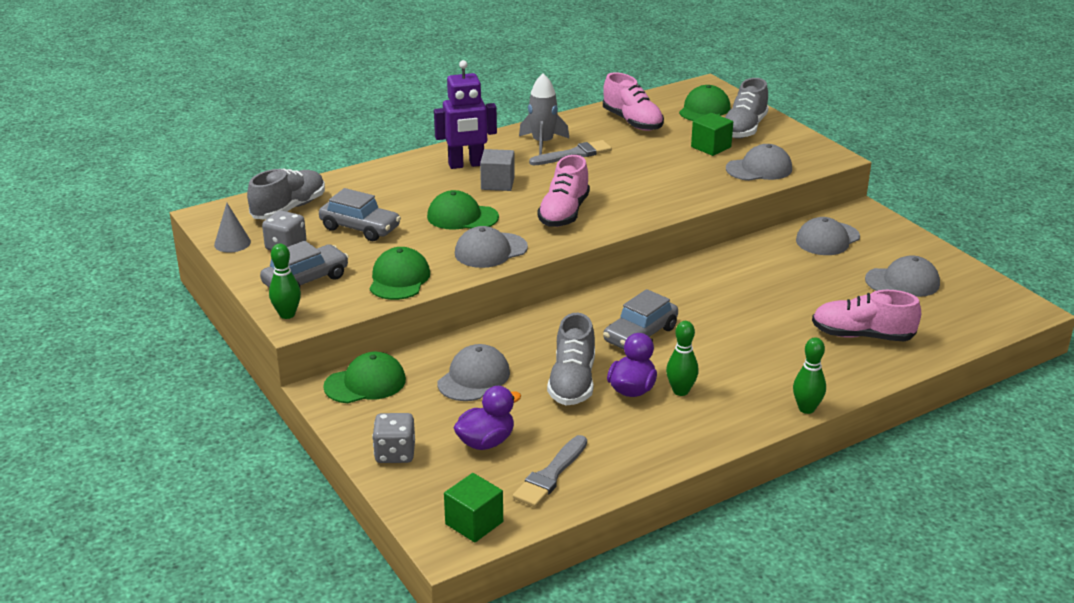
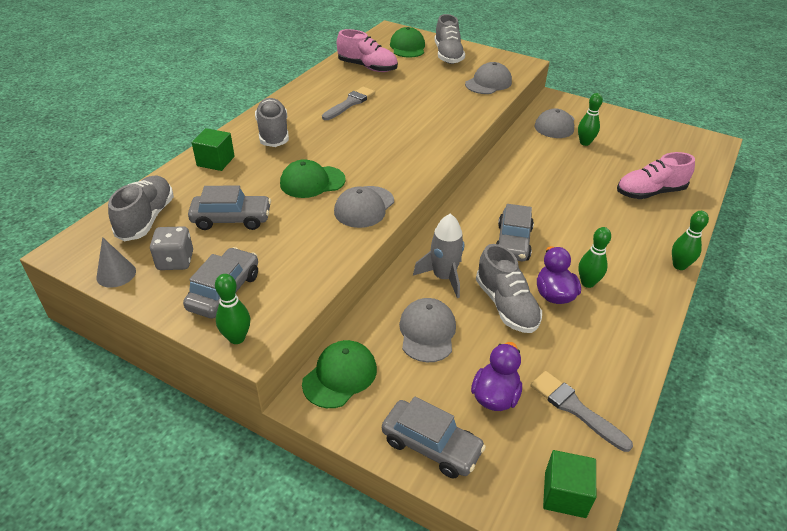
camera: 30 degrees left, 10 degrees up
(395, 453) = (431, 445): grey dice -> grey car
(399, 279) = (311, 260): green cap -> none
(466, 165) = (273, 133): purple robot -> grey shoe
(497, 183) = (314, 143): grey cube -> none
(542, 143) = (317, 99): grey rocket -> grey rocket (443, 277)
(550, 475) = (575, 408): grey brush -> grey brush turned 135 degrees clockwise
(564, 213) = (390, 155): pink shoe -> none
(711, 147) = (440, 74): green cube -> green cube (215, 161)
(843, 267) = (585, 143): none -> green bowling pin
(902, 282) = (629, 143): grey cap -> none

